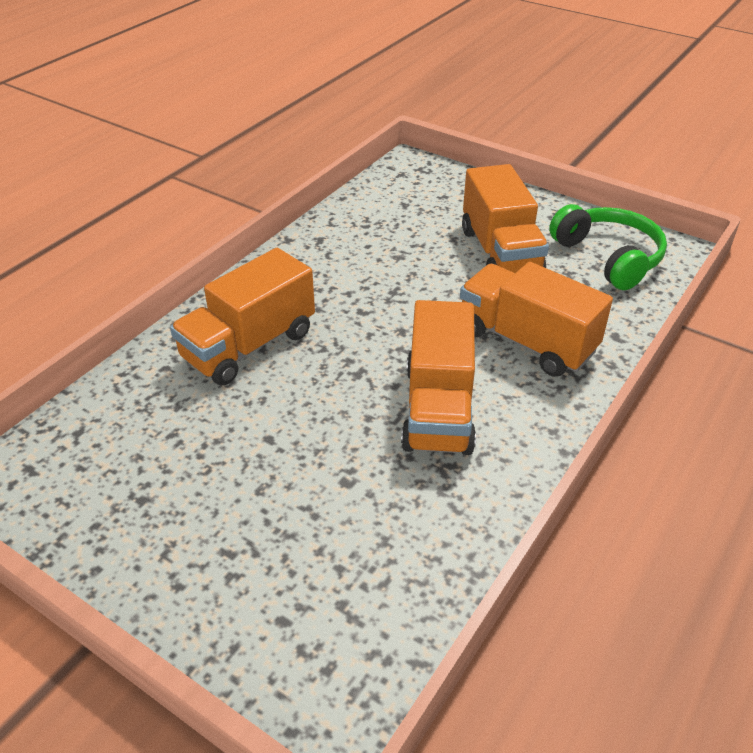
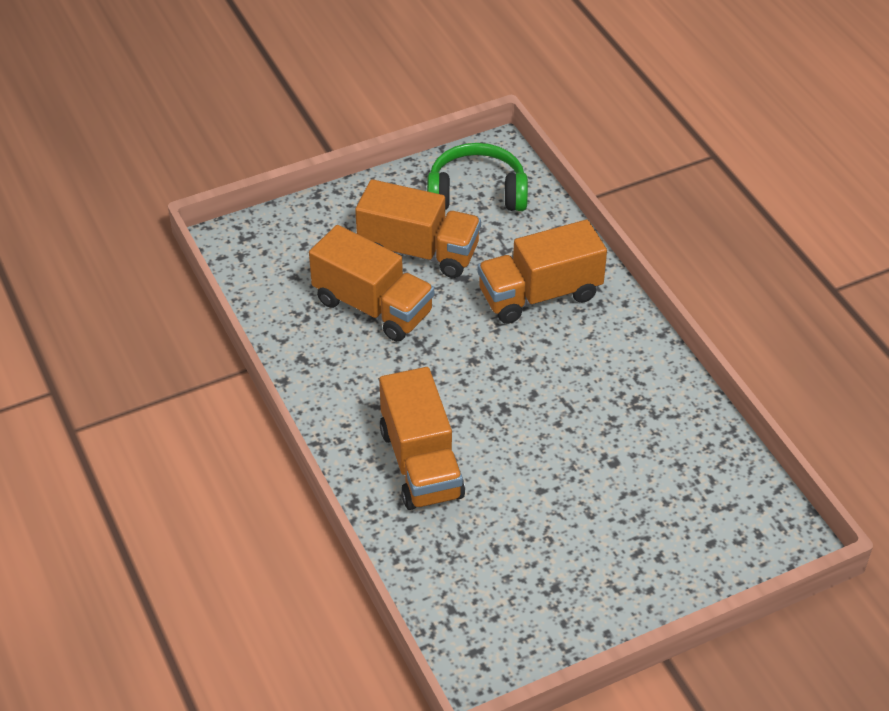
camera: 60 degrees left, 5 degrees up
(438, 408) = (576, 379): orange truck -> orange truck (373, 307)

